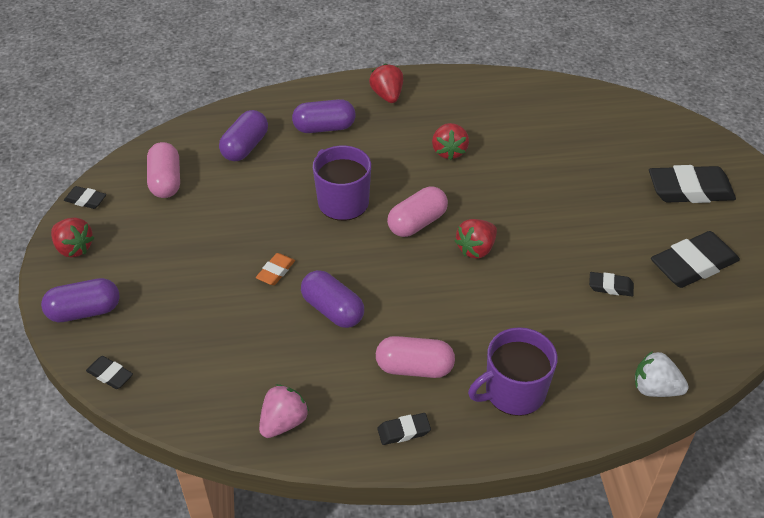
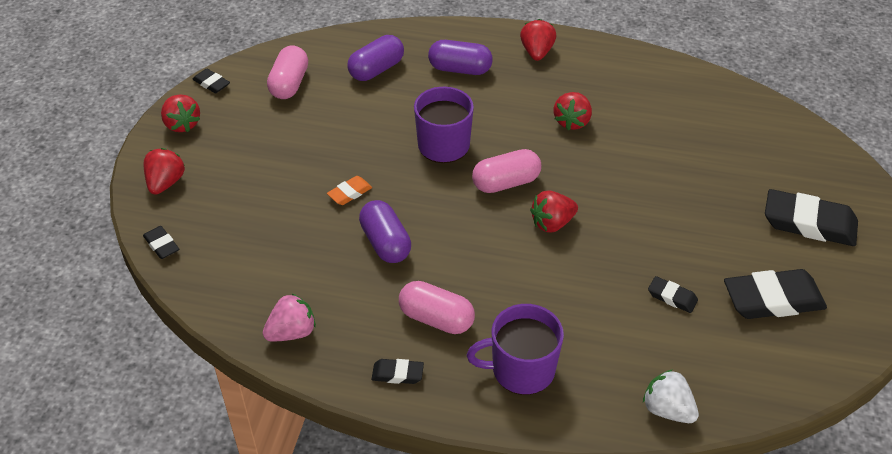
camera: 20 degrees right, 0 degrees up
(84, 311) = (165, 183): purple capsule -> red strawberry

